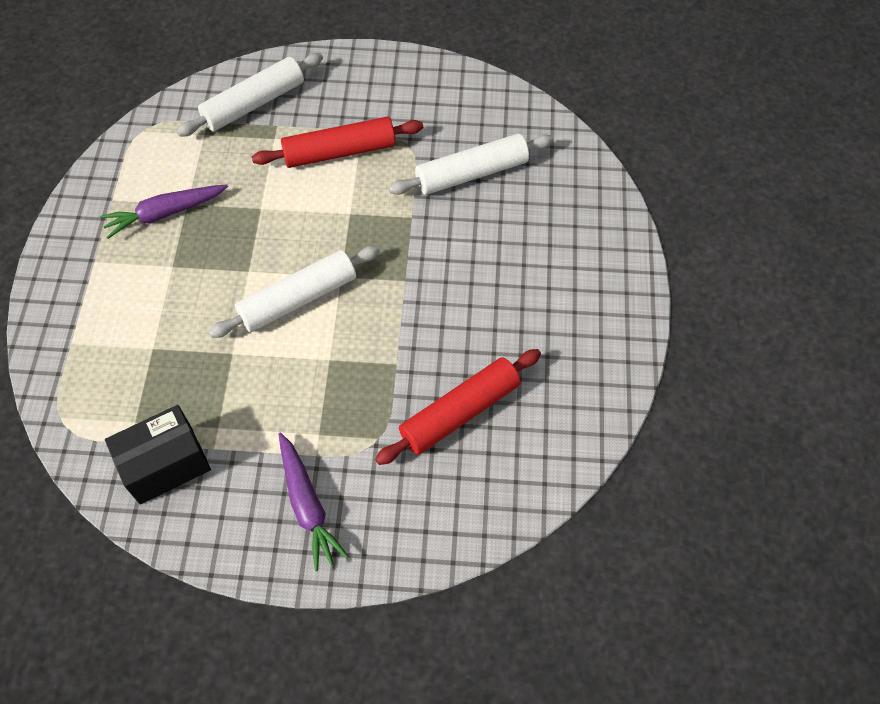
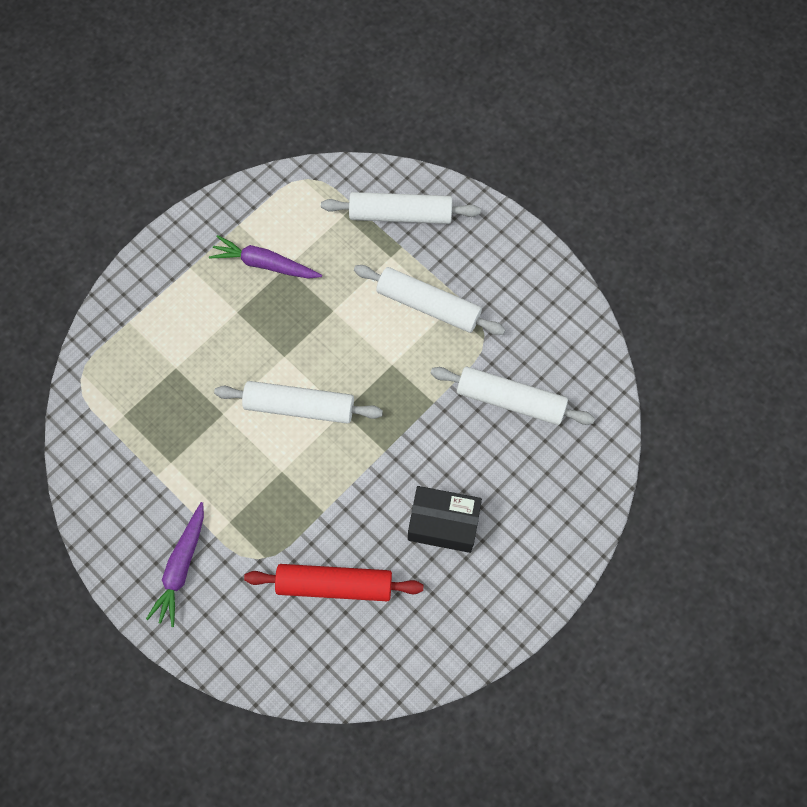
camera: 40 degrees right, 10 degrees up
(165, 464) = (118, 463): black box -> black box (443, 524)
(339, 152) = (428, 305): red rolling pin -> white rolling pin

